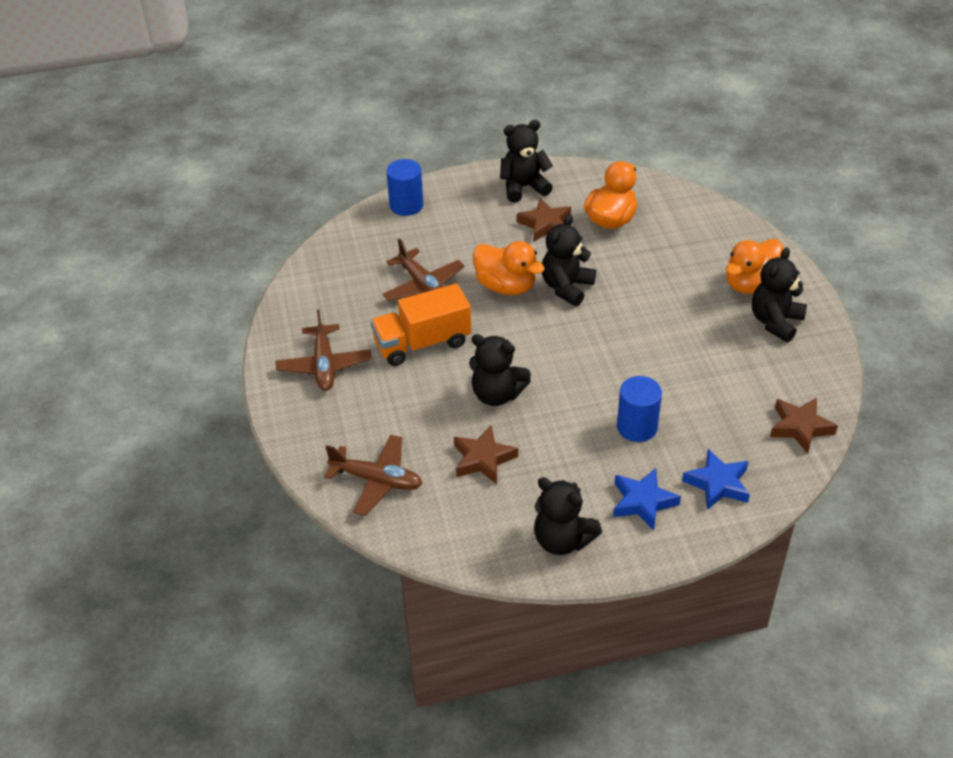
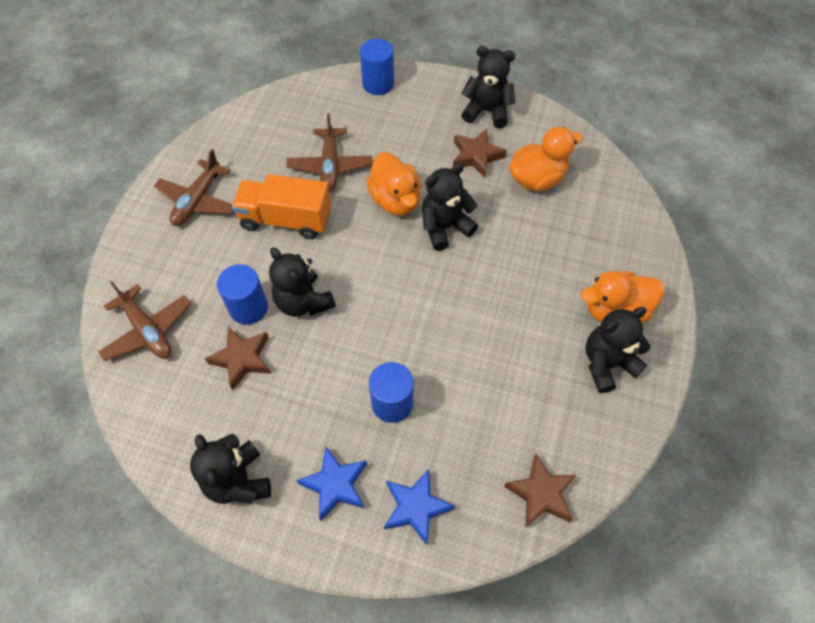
camera: 30 degrees right, 15 degrees up
(452, 421) = (248, 308): none -> blue cylinder

